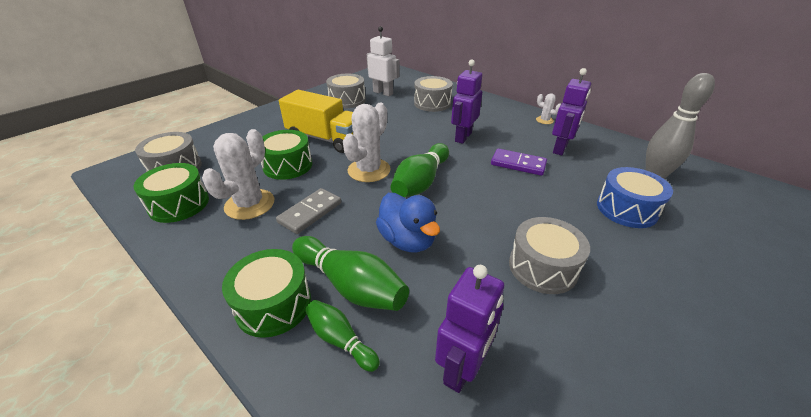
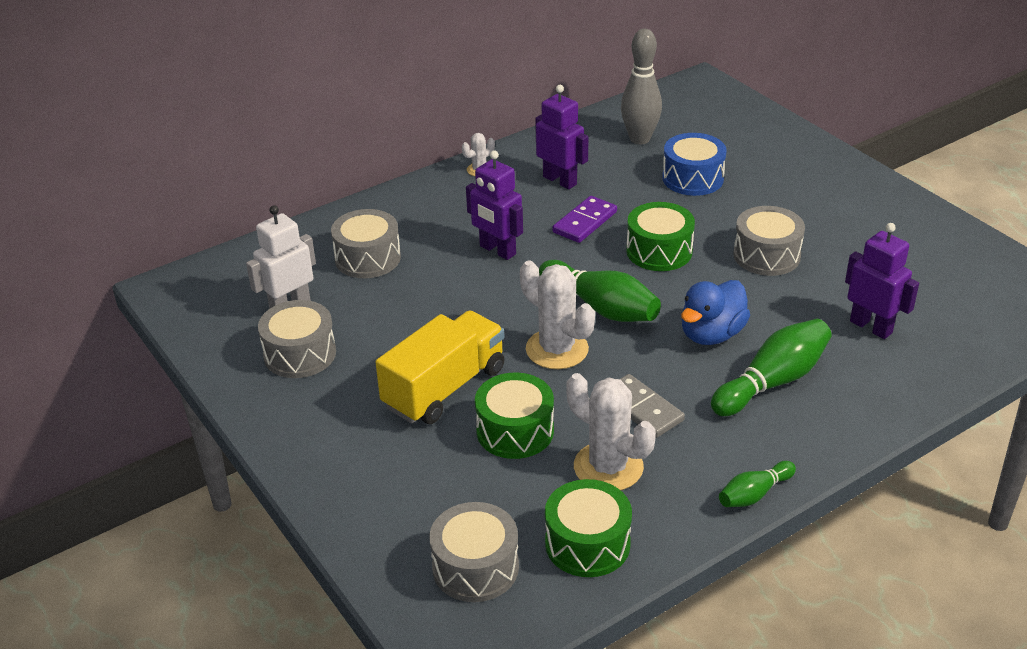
camera: 75 degrees left, 0 degrees up
(273, 304) = (791, 437): green drum -> green drum (659, 251)
(340, 340) = (838, 393): green bowling pin -> green bowling pin (754, 494)
(407, 240) = (711, 334): blue duck -> blue duck turned 150 degrees clockwise

